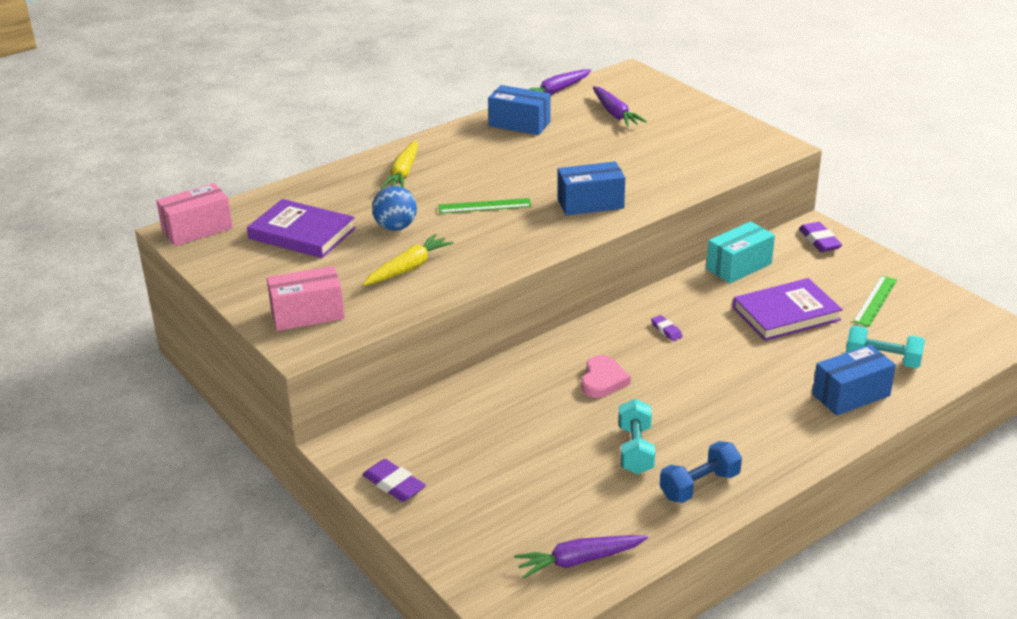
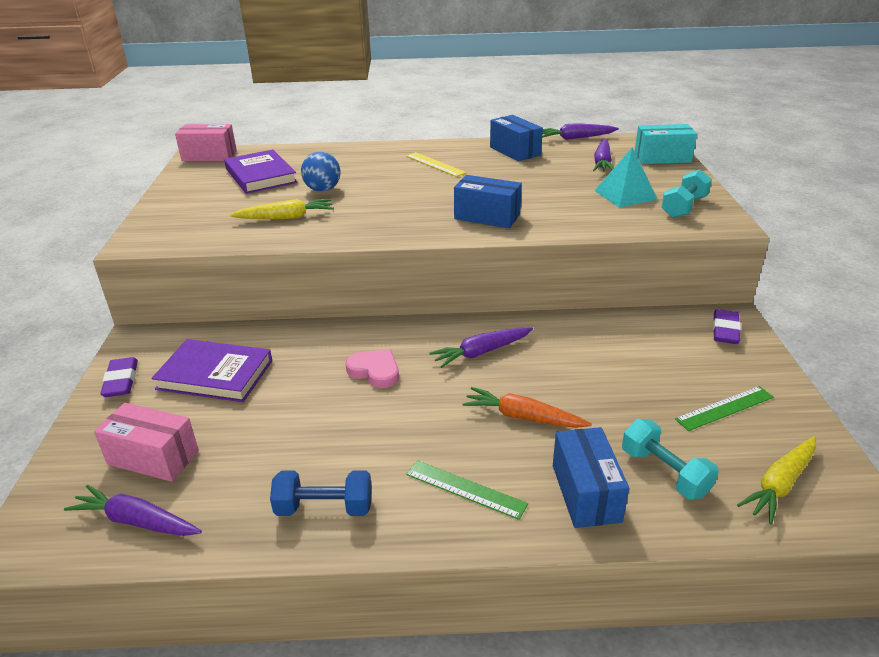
camera: 35 degrees right, 0 degrees up
(307, 314) = (176, 224): pink box -> pink box (153, 458)
(403, 173) = (384, 159): yellow carrot -> yellow carrot (780, 484)
(464, 163) = (435, 164): none -> yellow ruler
(484, 206) = (404, 195): green ruler -> green ruler (465, 489)
(603, 380) = (375, 371): pink heart -> pink heart turned 105 degrees counterclockwise
(635, 450) = (318, 444): turquoise dumbbell -> turquoise dumbbell (684, 207)
(666, 330) = (481, 352): purple eraser -> purple carrot
(675, 143) = (625, 195): none -> turquoise pyramid
(739, 266) = (616, 324): turquoise box -> turquoise box (662, 158)
(755, 365) = (523, 417): none -> orange carrot
(786, 314) = (612, 383): purple book -> purple book (215, 374)
(851, 395) = (586, 493): blue box -> blue box turned 75 degrees clockwise

